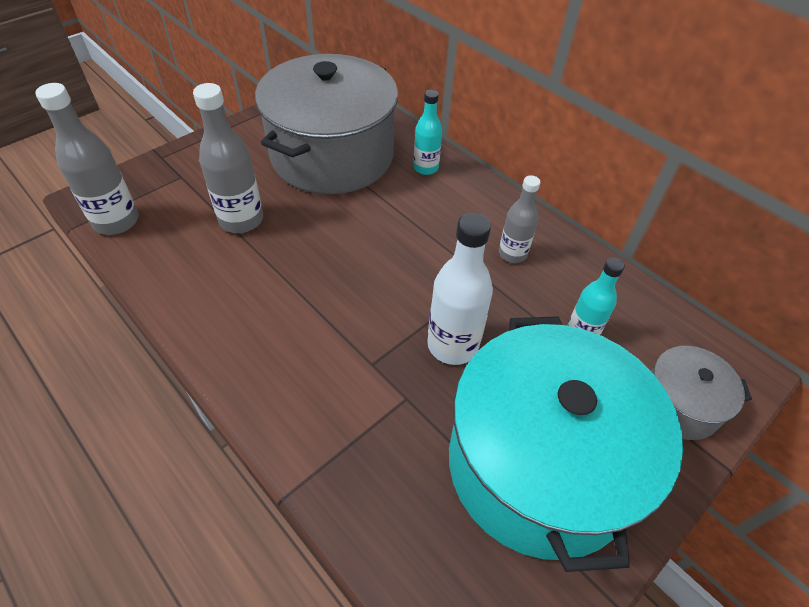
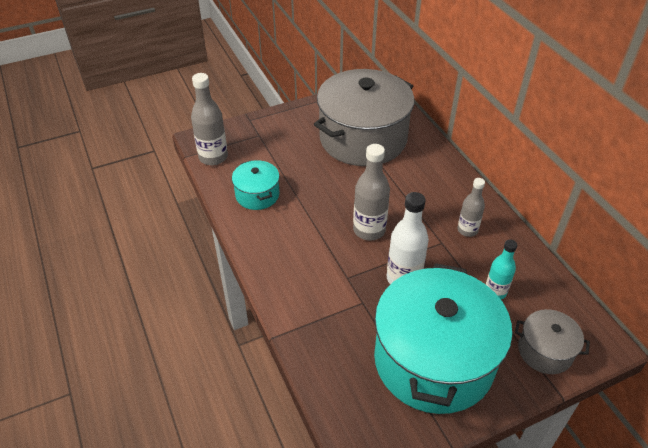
camera: 20 degrees right, 5 degrees down
(199, 265) = (257, 195): none -> turquoise pot
(241, 220) = (290, 171): grey bottle -> grey bottle (369, 230)
(425, 168) = (426, 159): turquoise bottle -> none

